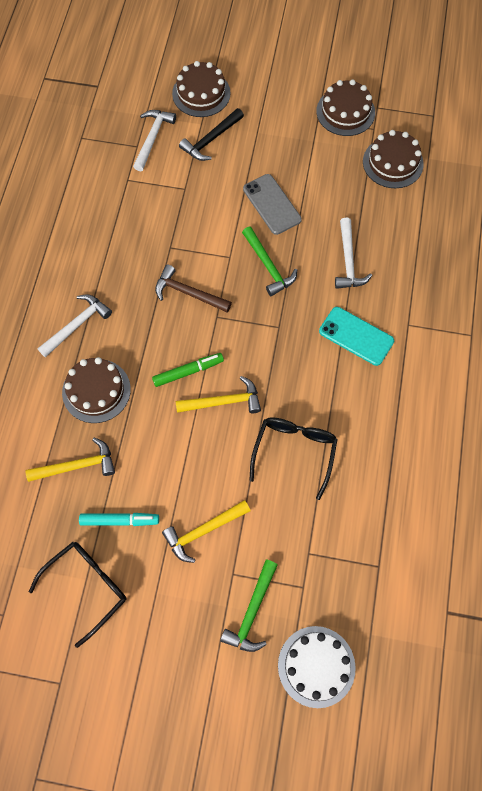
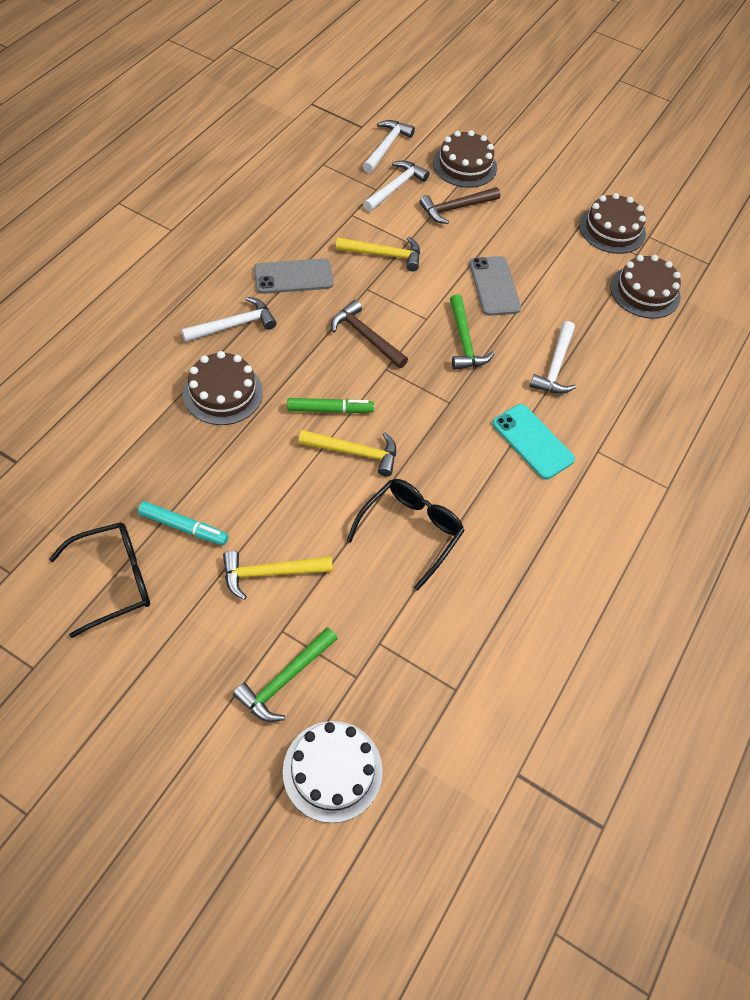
camera: 15 degrees right, 10 degrees down
(77, 465) = (166, 456): yellow hammer -> yellow hammer (384, 255)
(105, 259) = (293, 277): none -> grey phone
(127, 99) = (386, 147): none -> white hammer
(211, 140) = (456, 208): black hammer -> brown hammer

